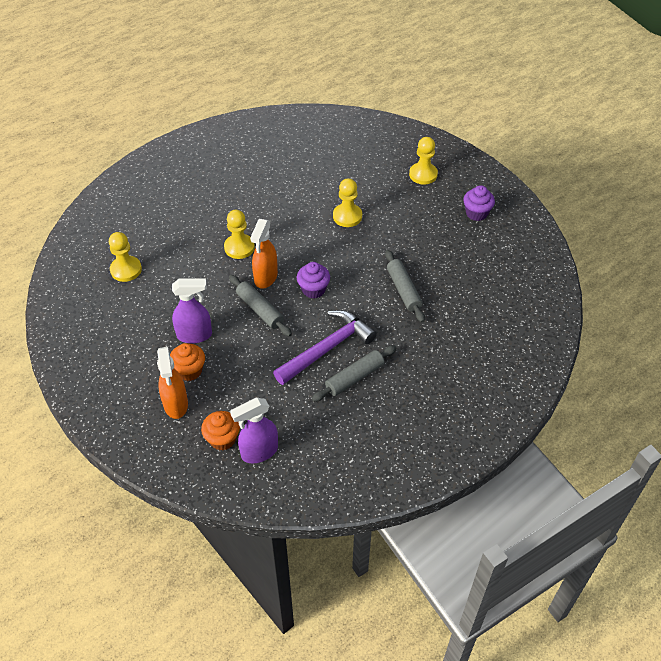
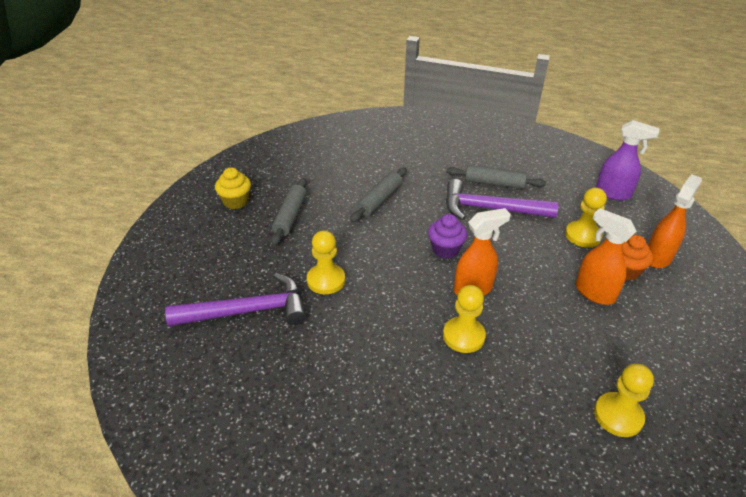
camera: 130 degrees left, 10 degrees down
(195, 335) = (594, 293): purple spray bottle -> orange spray bottle
(222, 439) = (635, 215): orange cupcake -> none
(260, 310) = (511, 269): grey rolling pin -> grey rolling pin (290, 216)
(356, 173) = (248, 311): none -> purple hammer
(423, 174) = (204, 259): yellow pawn -> yellow pawn (583, 235)
(476, 213) = (235, 202): purple cupcake -> yellow cupcake

